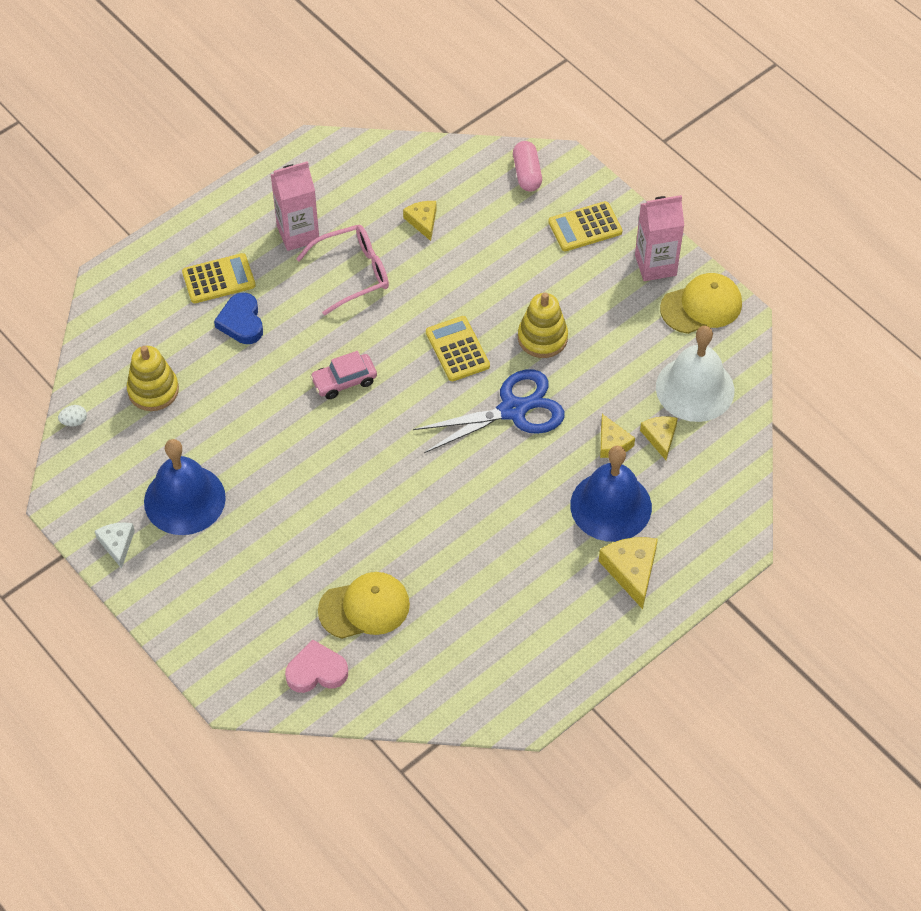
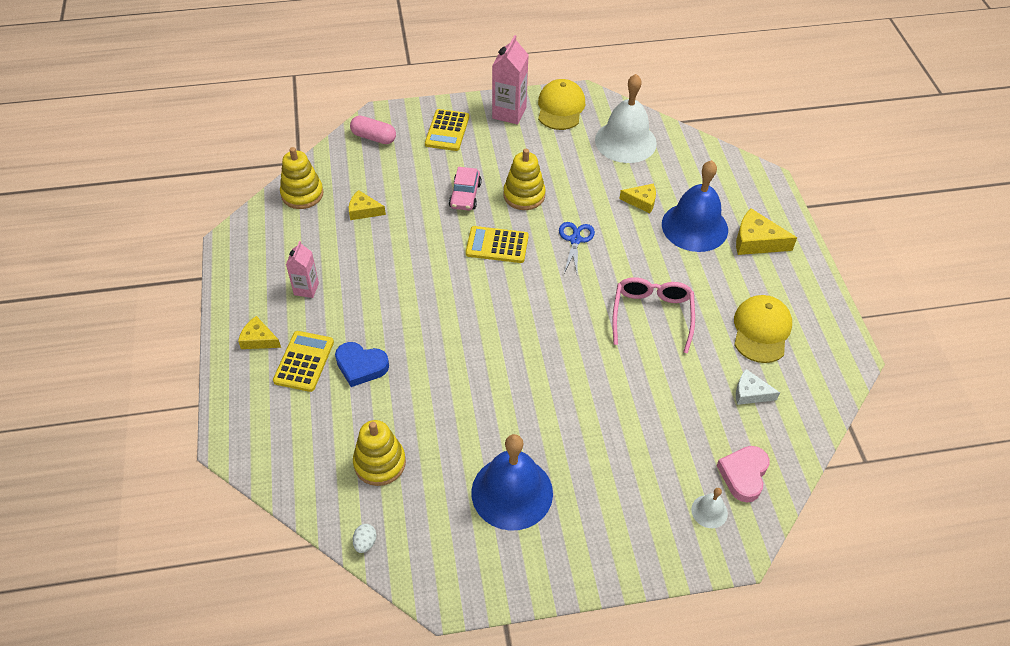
camera: 60 degrees left, 5 degrees down
(117, 544) = (524, 569): white cheese -> white cheese (750, 393)
(259, 658) = (709, 511): none -> white bell
(298, 234) = (306, 289): pink carton -> pink carton, size x0.62
(344, 381) = (473, 326): pink car -> pink car (465, 195)
(353, 273) = (375, 273): pink glasses -> pink glasses (652, 315)
(364, 607) = (699, 413): yellow cap -> yellow cap (761, 330)
(408, 163) = (302, 194): none -> yellow stacking toy
(512, 410) = (575, 240): blue scissors -> blue scissors, size x0.55
(660, 437) = (654, 176): yellow cheese -> yellow cheese (259, 339)

